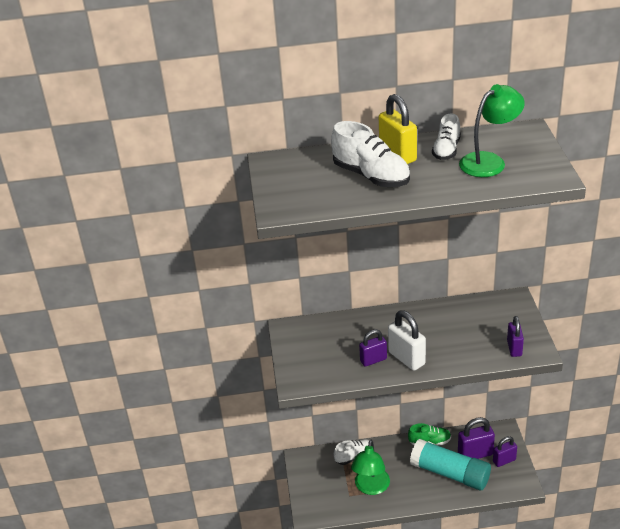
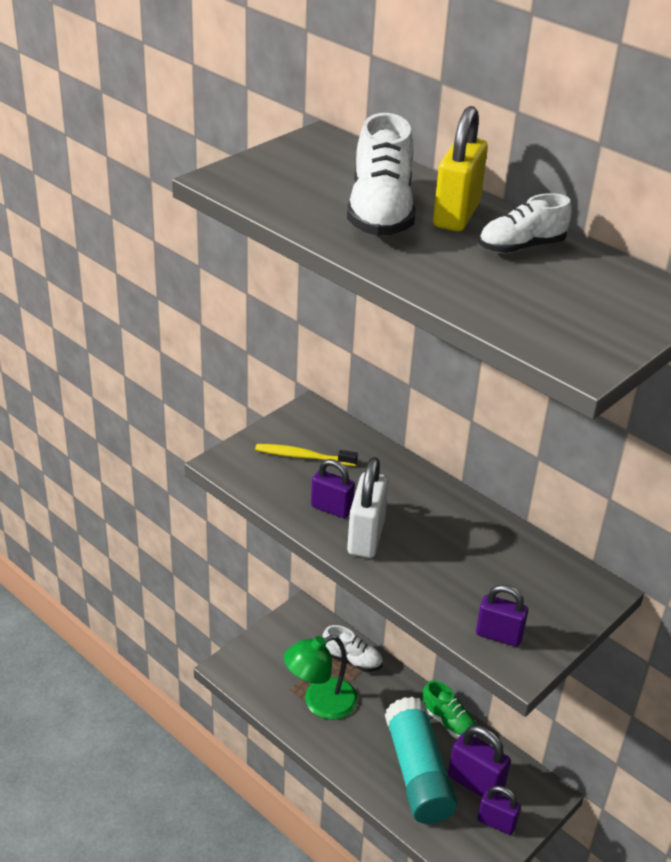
camera: 45 degrees right, 0 degrees up
(322, 350) = (303, 457): none -> yellow toothbrush
(489, 161) = (543, 290): green lamp -> none
(514, 348) = (498, 635): purple padlock -> purple padlock turned 60 degrees clockwise

